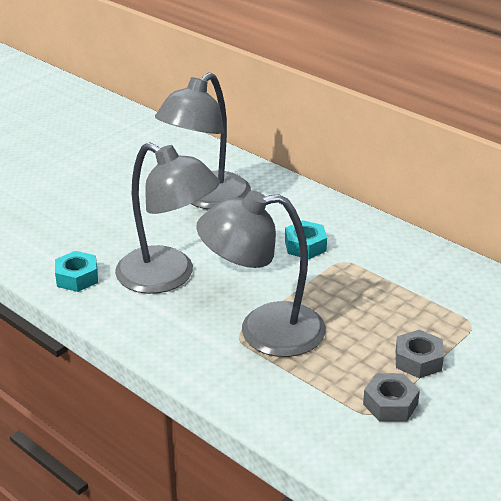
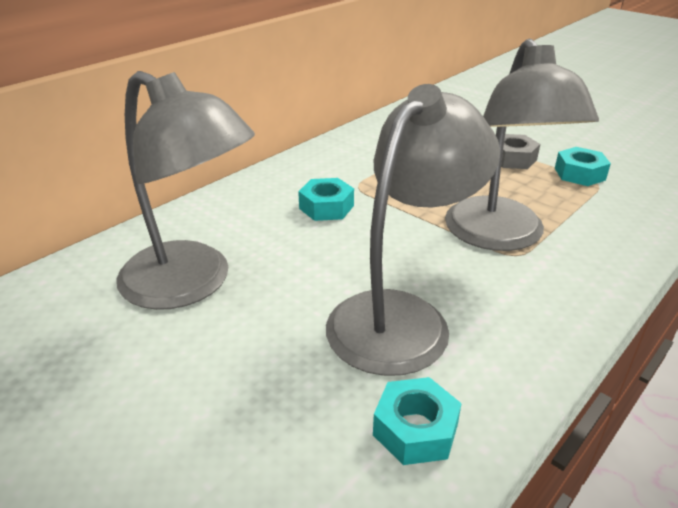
camera: 90 degrees left, 0 degrees up
(390, 404) = (579, 174): grey nut -> turquoise nut

